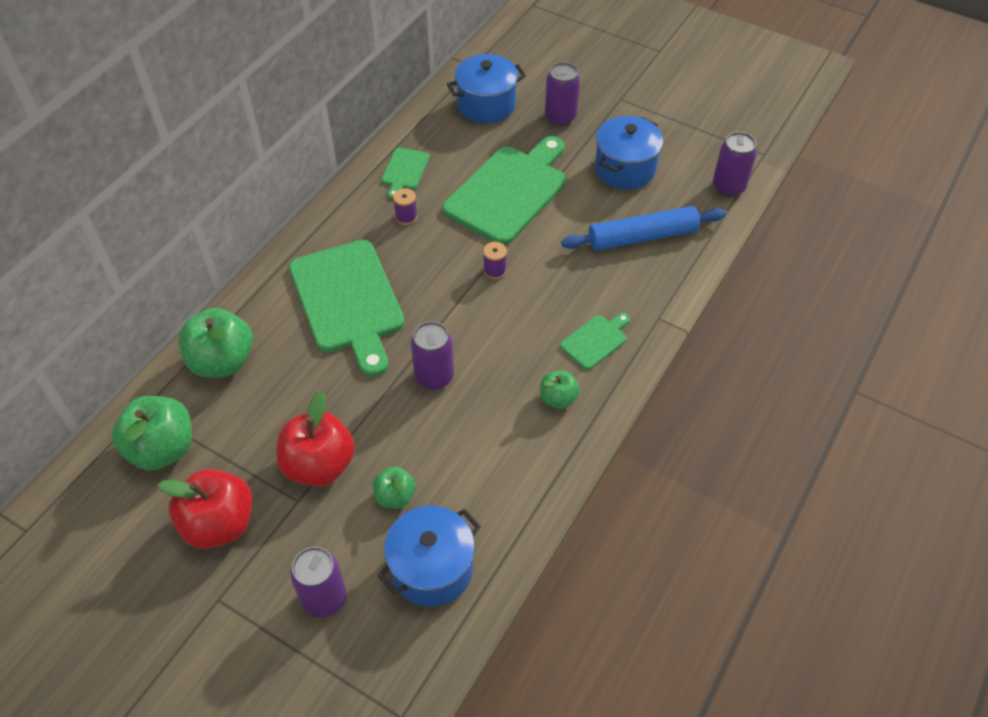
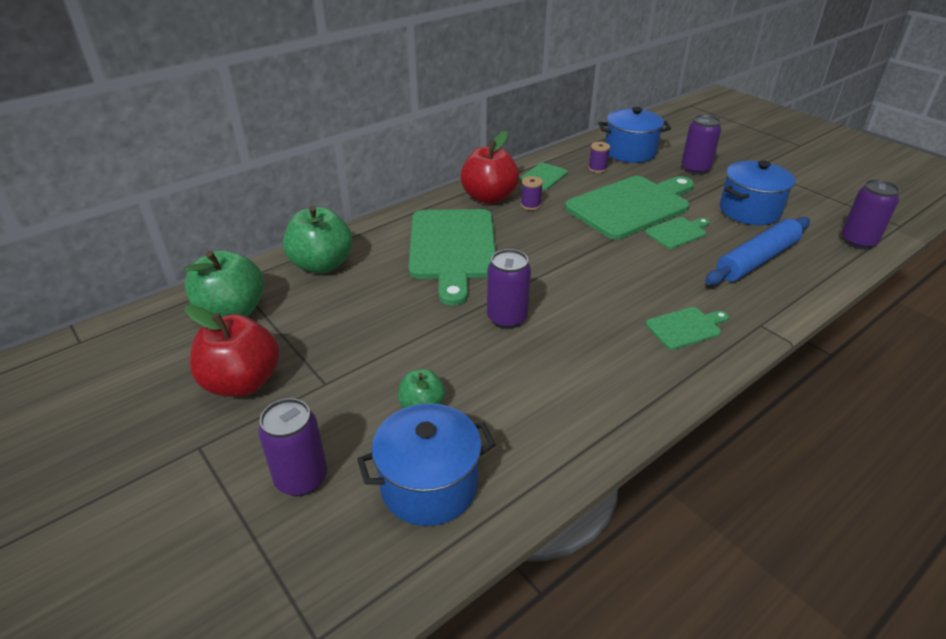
camera: 20 degrees right, 15 degrees down
(319, 465) = (362, 360): red apple -> red apple (489, 197)
(495, 270) = (598, 255): purple spool -> purple spool (597, 168)
(558, 398) = (629, 366): green apple -> none
(563, 219) = (677, 232): none -> green cutting board
(642, 237) = (756, 260): blue rolling pin -> blue rolling pin turned 45 degrees counterclockwise

